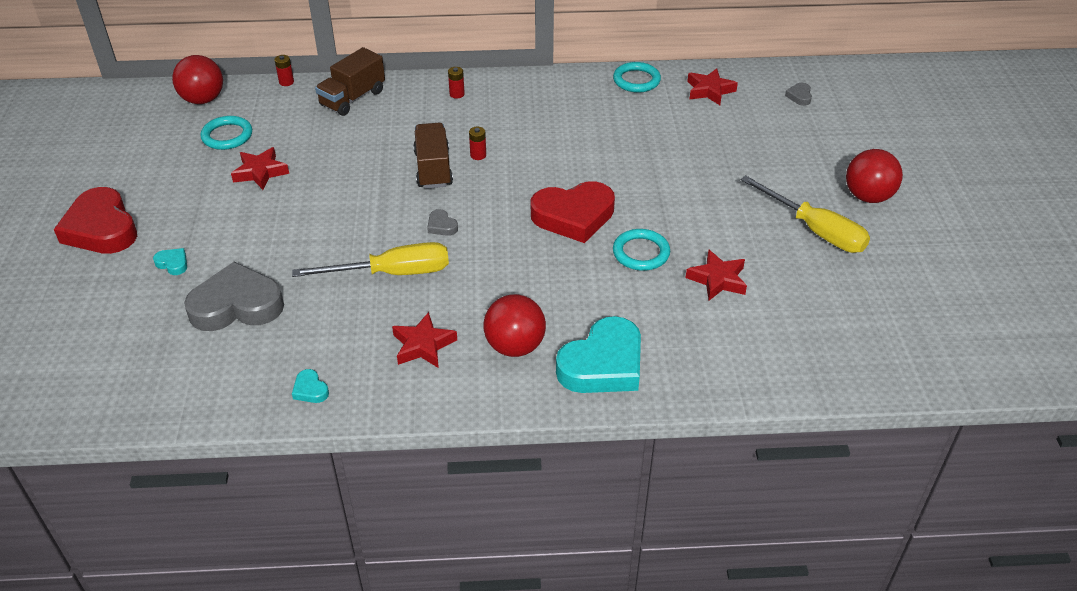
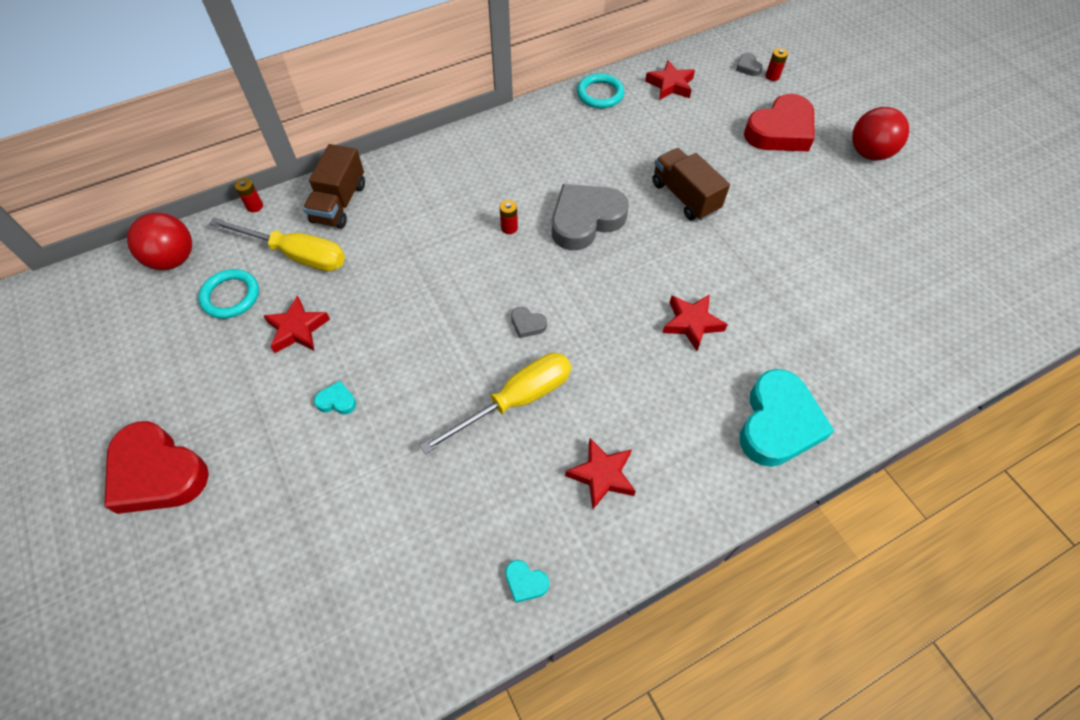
camera: 25 degrees left, 15 degrees up
(173, 263) = (272, 485): turquoise heart -> turquoise heart (337, 401)
(237, 305) = (379, 510): grey heart -> grey heart (585, 220)
(433, 169) = (476, 259): brown truck -> brown truck (685, 197)
(457, 94) = (442, 163): red battery -> red battery (772, 76)
(515, 346) = (687, 438): red ball -> none
(573, 216) = (643, 265): red heart -> red heart (780, 131)
(641, 253) = (728, 284): turquoise ring -> none
(717, 279) = (810, 287): red star -> red star (691, 323)
(815, 230) = (852, 203): yellow screwdriver -> yellow screwdriver (296, 255)

